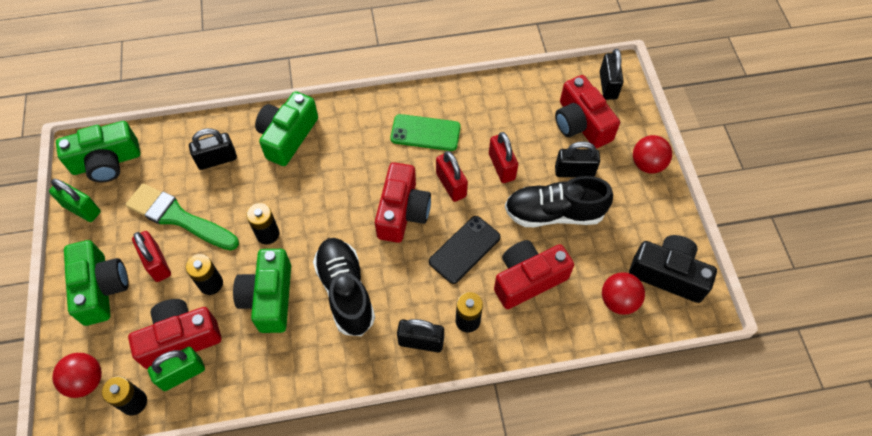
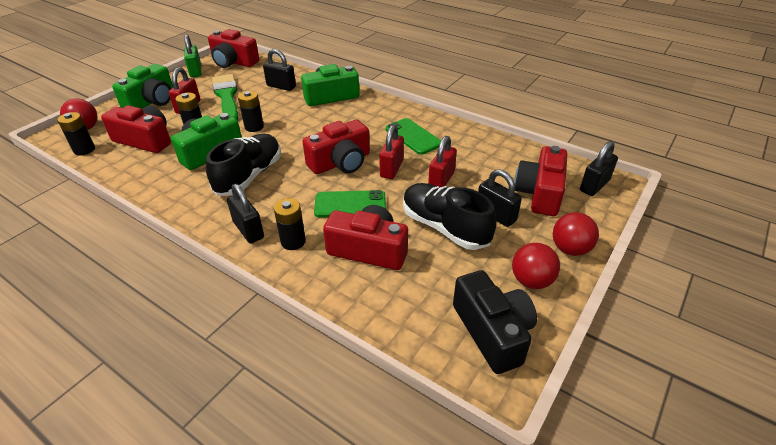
camera: 45 degrees right, 20 degrees down
(106, 162) = (233, 62): green camera -> red camera
(182, 374) = (120, 154): green padlock -> none
(464, 249) = (350, 204): black phone -> green phone
(618, 301) = (421, 315): red ball -> red ball (531, 281)

